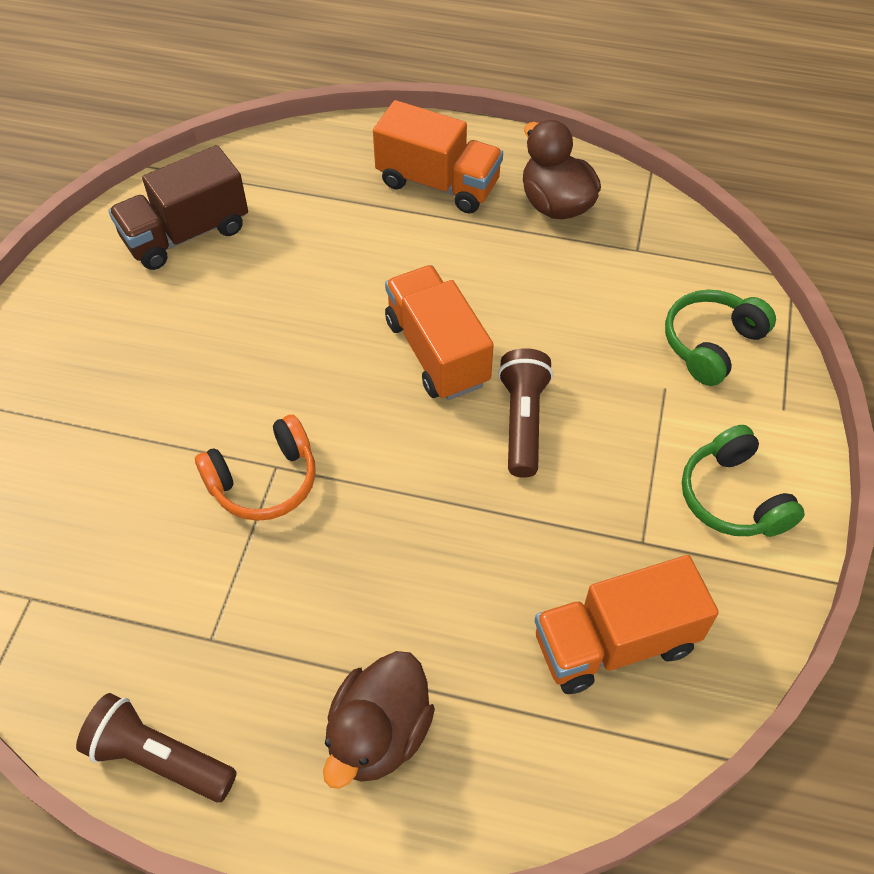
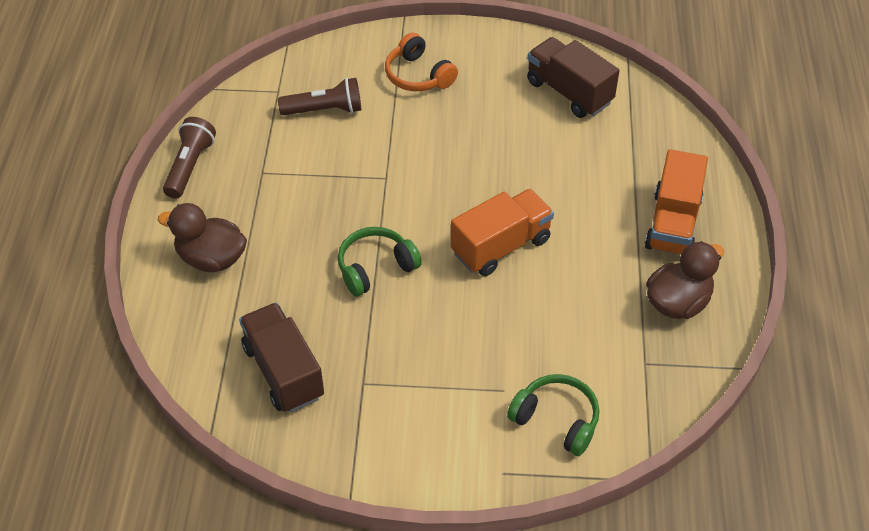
camera: 80 degrees right, 5 degrees down
(264, 481) = (373, 174): orange headphones -> orange headphones (418, 75)
(522, 421) = (451, 303): brown flashlight -> brown flashlight (325, 110)
(615, 642) = (284, 371): orange truck -> brown truck
(733, 497) = (411, 438): green headphones -> green headphones (375, 268)

